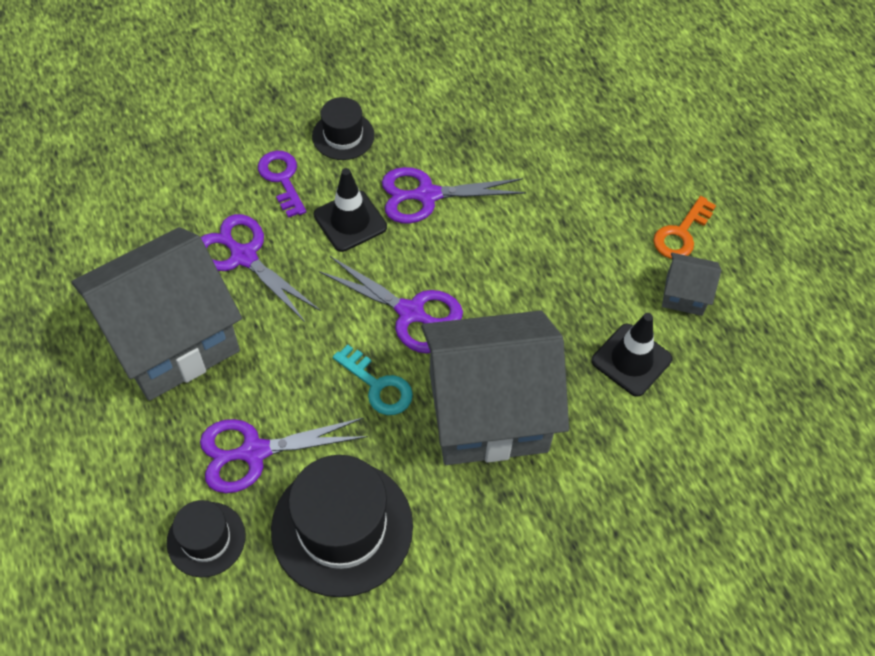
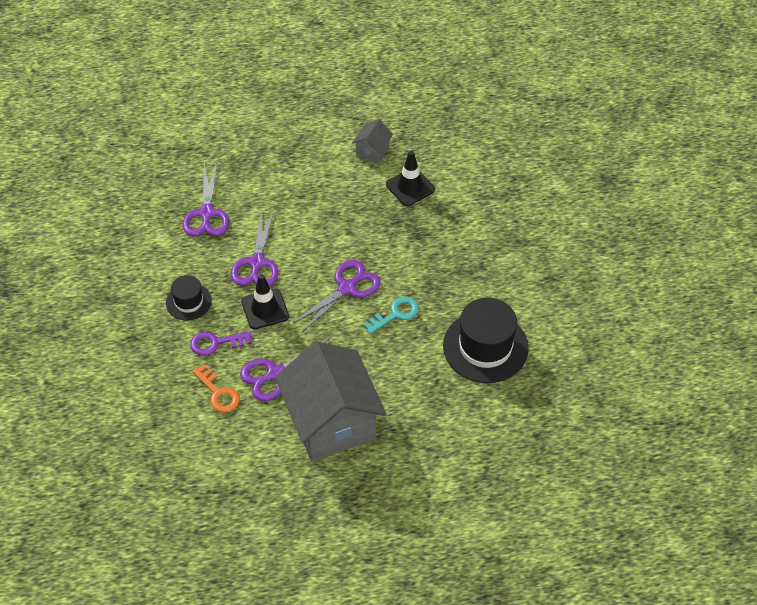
camera: 75 degrees left, 5 degrees down
(206, 539) = (478, 417): black hat -> none
(254, 452) = (426, 385): purple scissors -> purple scissors (207, 213)
(487, 412) = (427, 263): grey house -> none
(681, 233) = (328, 141): orange key -> orange key (218, 393)

